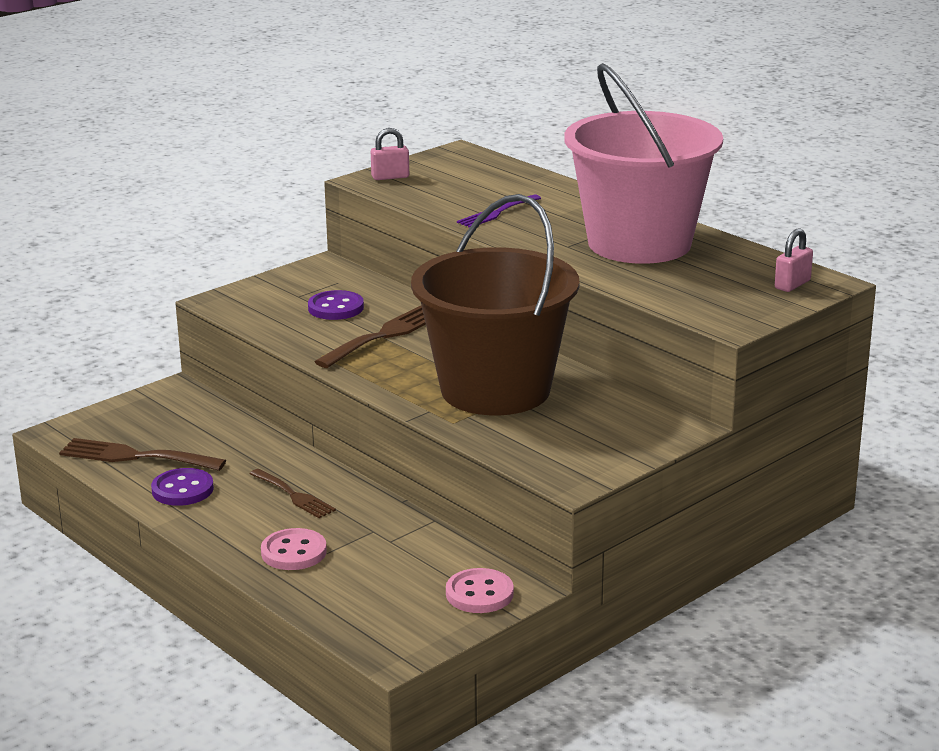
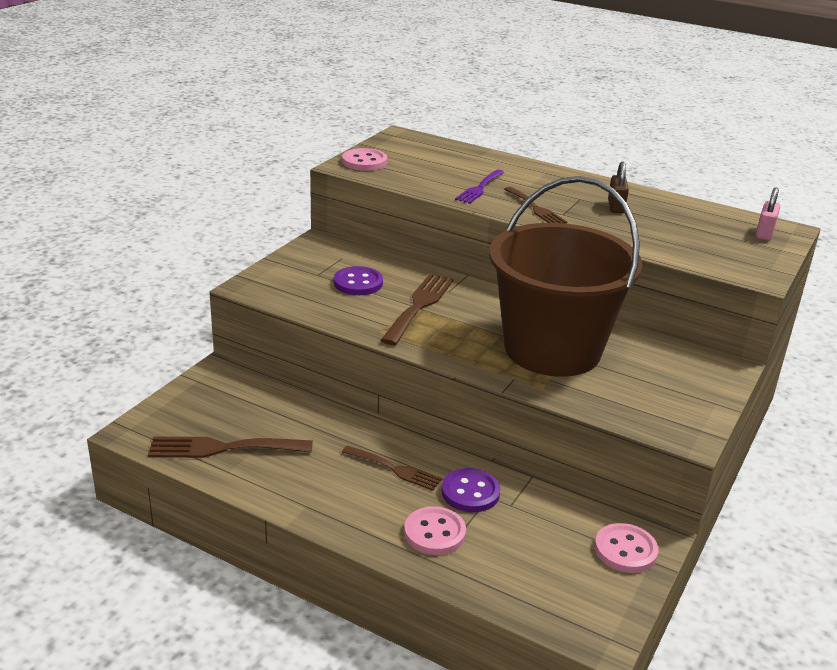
camera: 20 degrees left, 5 degrees up
(182, 490) = (289, 479): purple button -> purple button (470, 492)
(390, 177) = (364, 162): pink padlock -> pink button
(541, 238) = (536, 208): none -> brown fork
(639, 243) = (616, 207): pink bucket -> brown padlock

